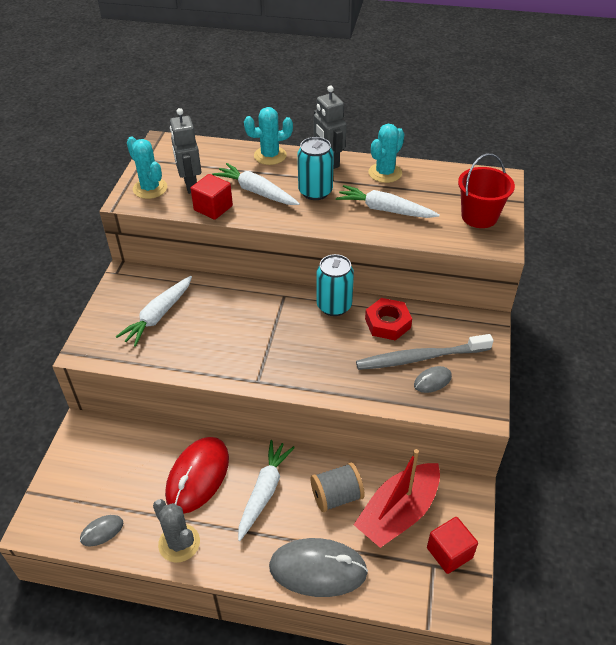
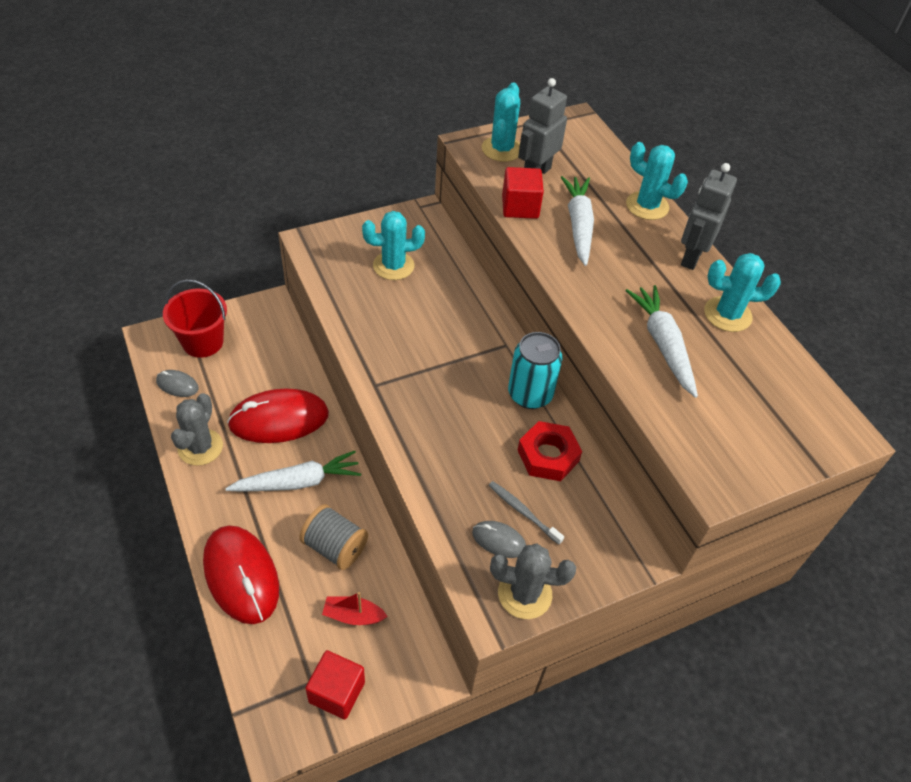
camera: 50 degrees right, 5 degrees up
(158, 316) = (393, 266): white carrot -> turquoise cactus
(315, 192) = (628, 271): turquoise can -> none
(318, 569) = (241, 575): grey mouse -> red mouse
(398, 513) = (353, 615): red boat -> red boat, size x0.46
(419, 358) = (522, 511): grey toothbrush -> grey toothbrush, size x0.51
(478, 389) = (524, 594): none -> grey cactus
(479, 216) = (747, 441): red bucket -> red bucket (203, 342)

